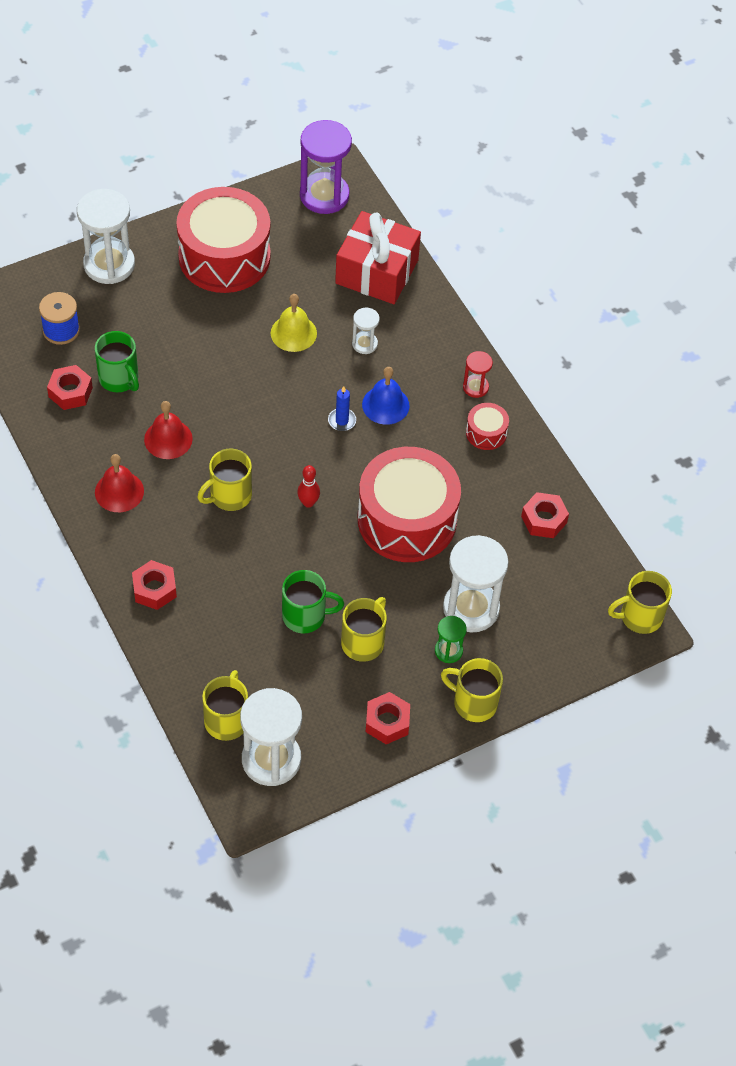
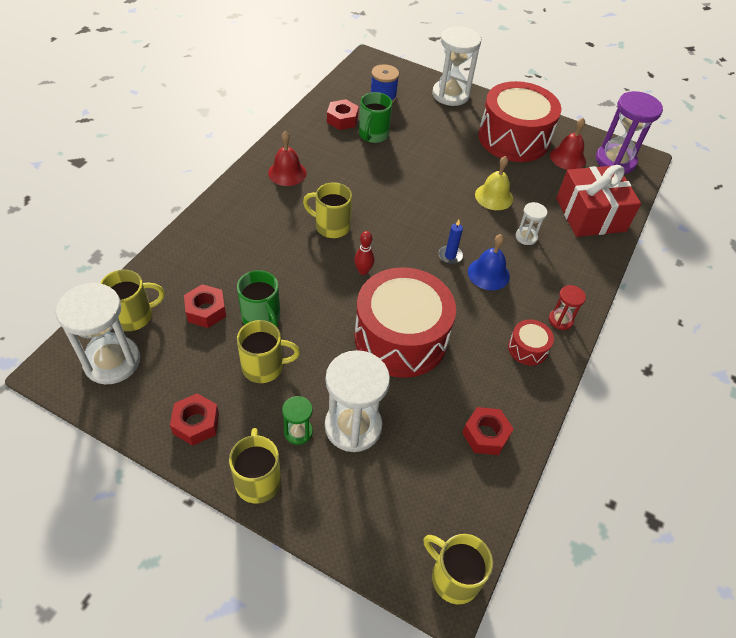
camera: 55 degrees right, 5 degrees down
(154, 589) = (222, 224): red nut -> red nut (206, 311)
(168, 439) = (349, 176): red bell -> red bell (567, 158)

